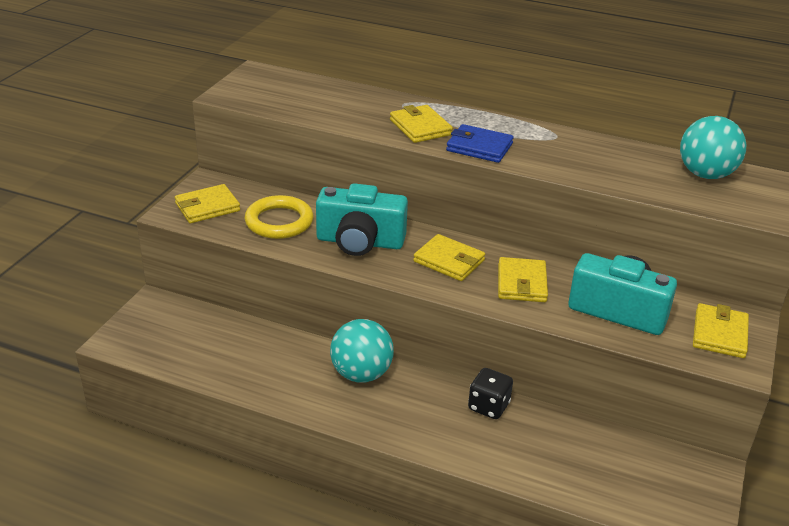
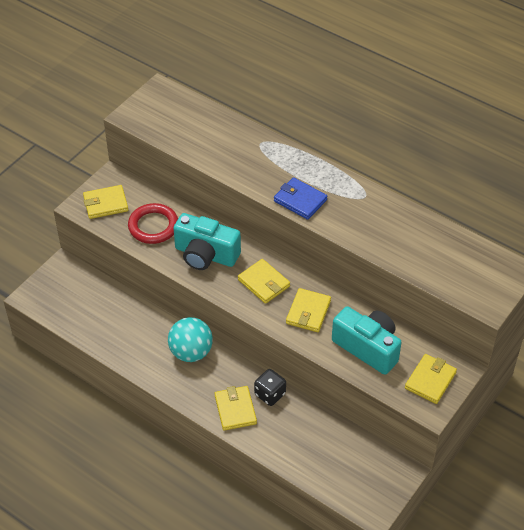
camera: 15 degrees right, 15 degrees up
(279, 222) = (153, 226): yellow ring -> red ring
(420, 127) = (264, 172): yellow wallet -> yellow wallet (235, 409)
(705, 174) = (460, 254): turquoise ball -> none

